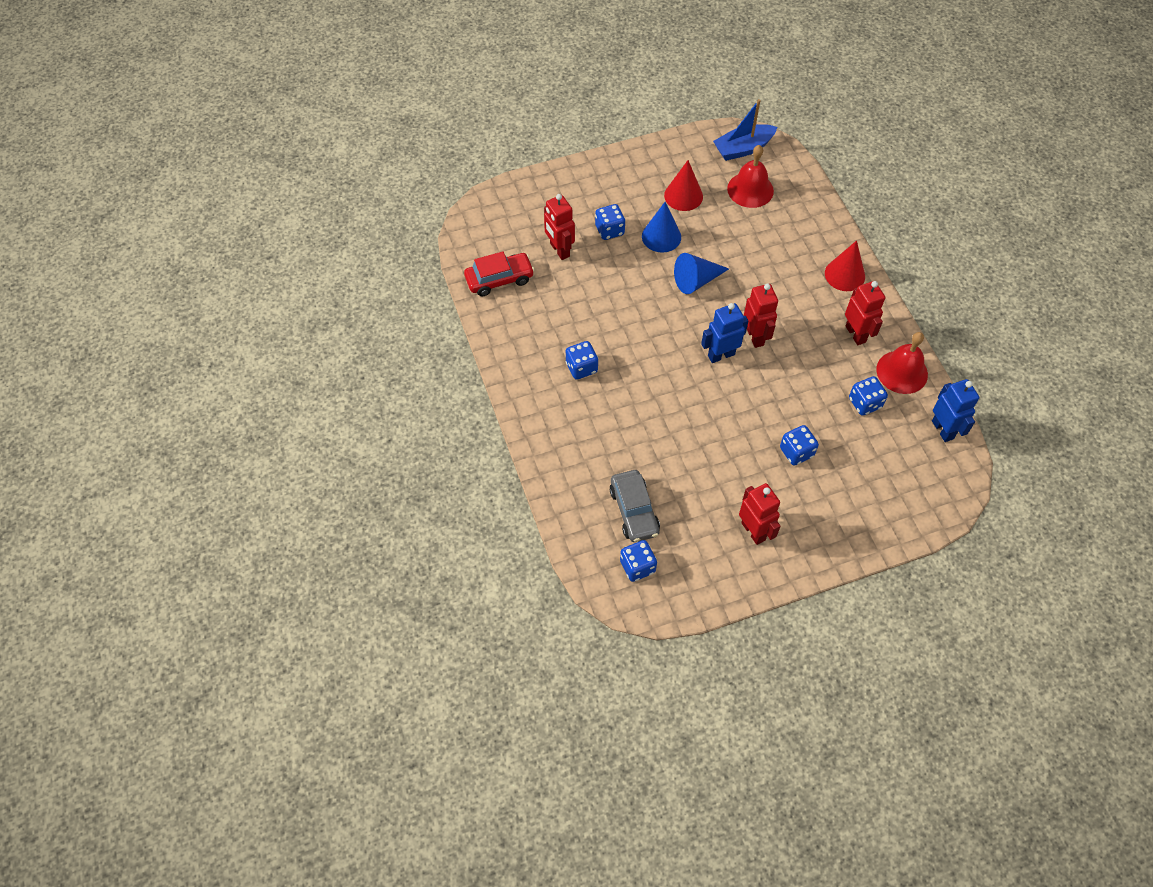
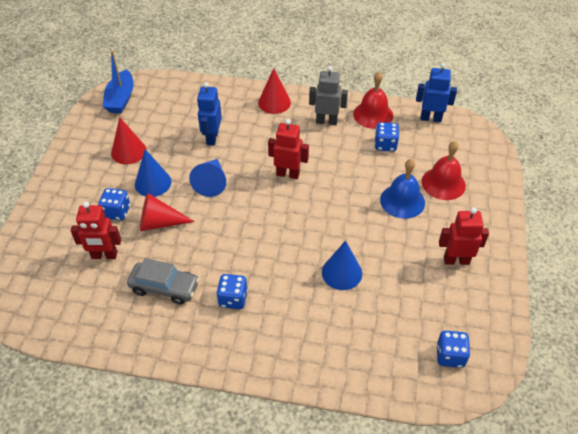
camera: 60 degrees left, 10 degrees down
(499, 279) = (93, 315): red car -> none
(621, 268) = (159, 223): none -> red cone
(634, 511) = (395, 331): grey car -> grey car (164, 287)
(668, 438) = (342, 273): none -> blue cone
(721, 355) = (289, 201): blue robot -> blue robot (212, 138)
(750, 189) = (159, 113): red bell -> red bell (443, 183)
(796, 452) = (402, 201): blue dice -> blue bell
(855, 334) = (326, 121): red robot -> grey robot

